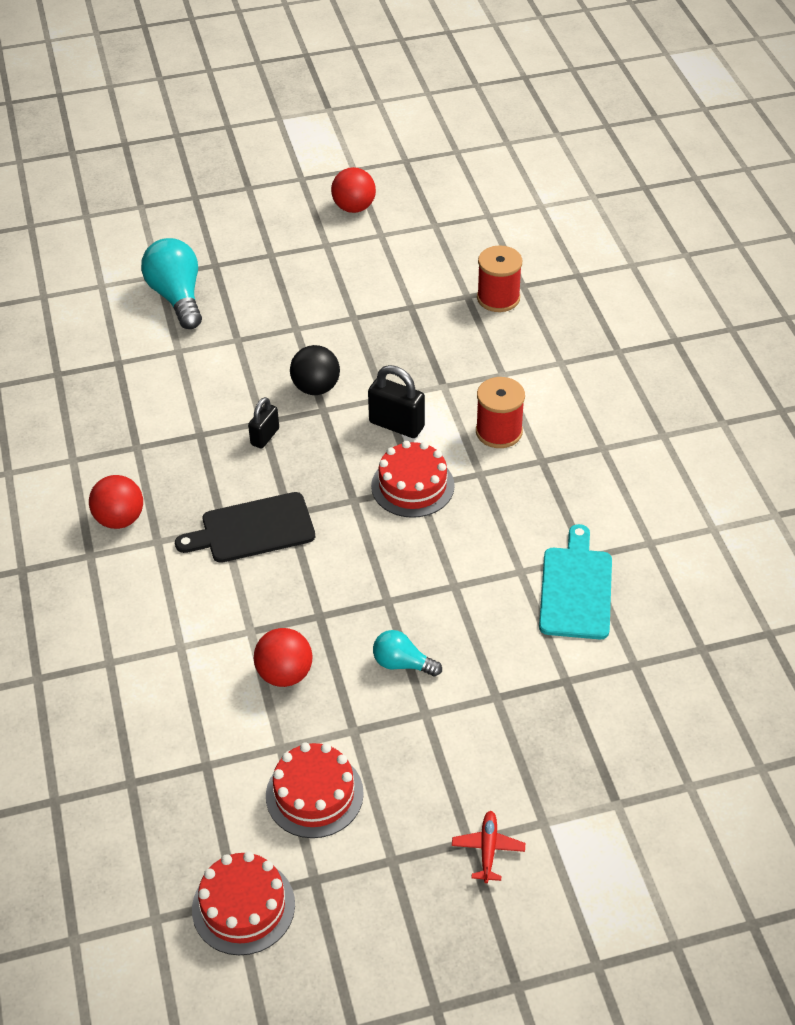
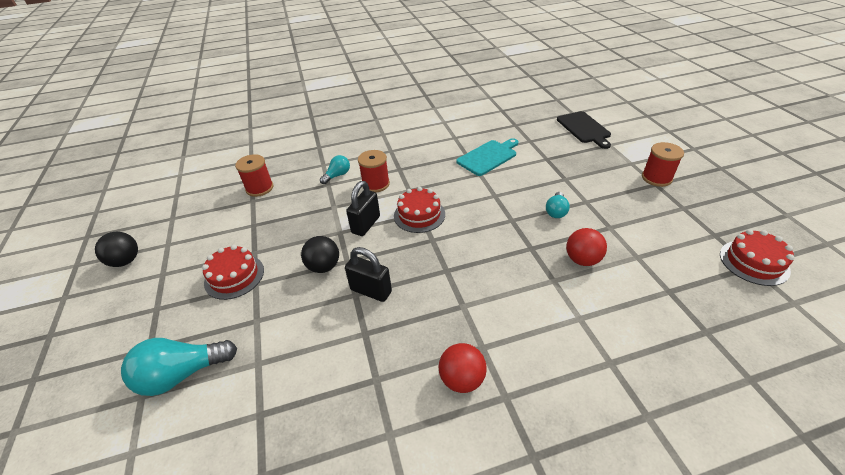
camera: 90 degrees left, 5 degrees down
(253, 529) = (463, 288): black cutting board -> black cutting board (584, 128)
(265, 436) = (371, 291): black padlock -> black padlock, size x1.56
(314, 794) = (661, 239): red cake -> red cake (234, 276)
(354, 208) = (126, 261): red ball -> black ball
(488, 849) = (656, 178): red plane -> red spool
(527, 383) = (337, 175): none -> turquoise light bulb
(576, 589) = (488, 157): turquoise cutting board -> turquoise cutting board turned 135 degrees clockwise

